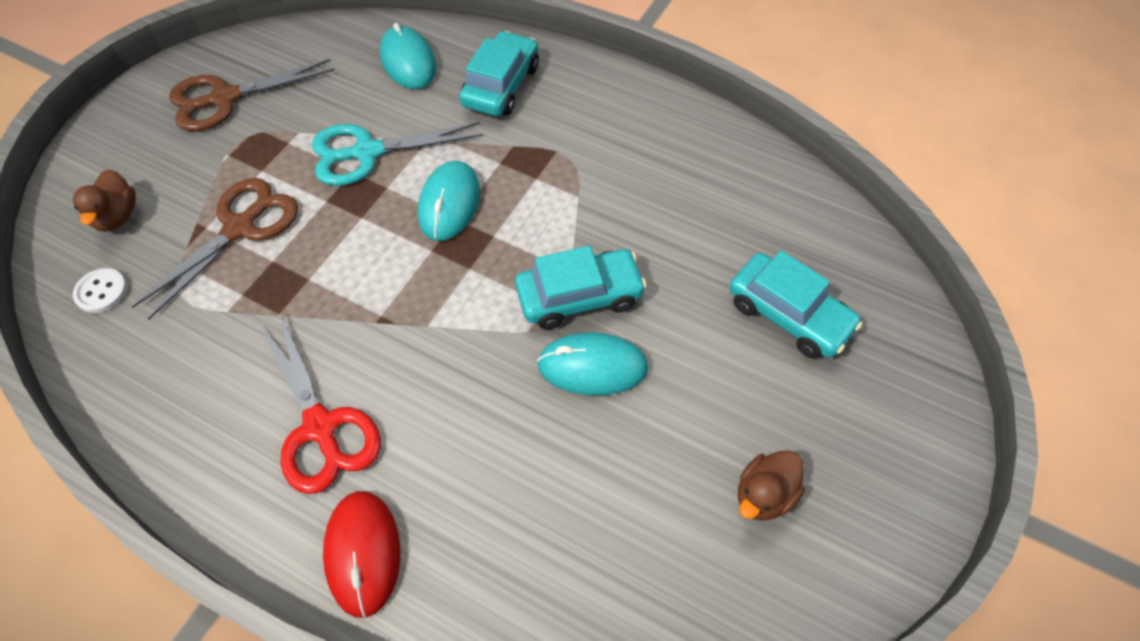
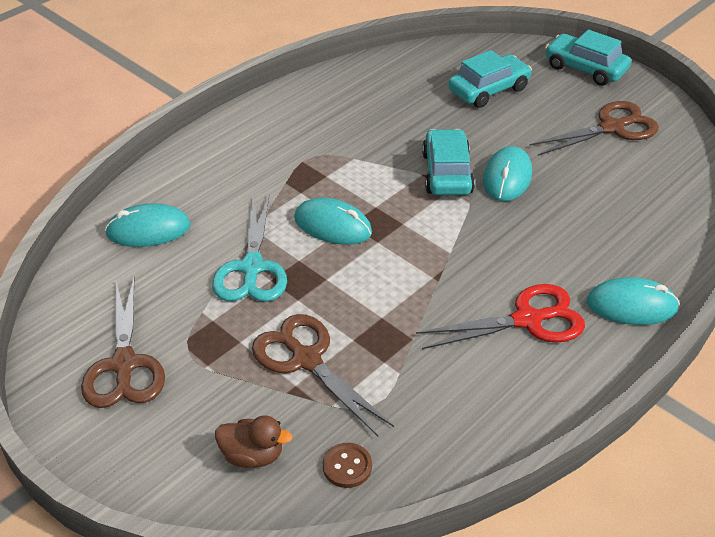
camera: 75 degrees left, 15 degrees down
(101, 292) = (347, 466): white button -> brown button
(363, 553) = (631, 305): red mouse -> turquoise mouse
(501, 85) = (212, 179): turquoise car -> turquoise car (585, 68)
(764, 495) = (612, 128): brown duck -> brown scissors

